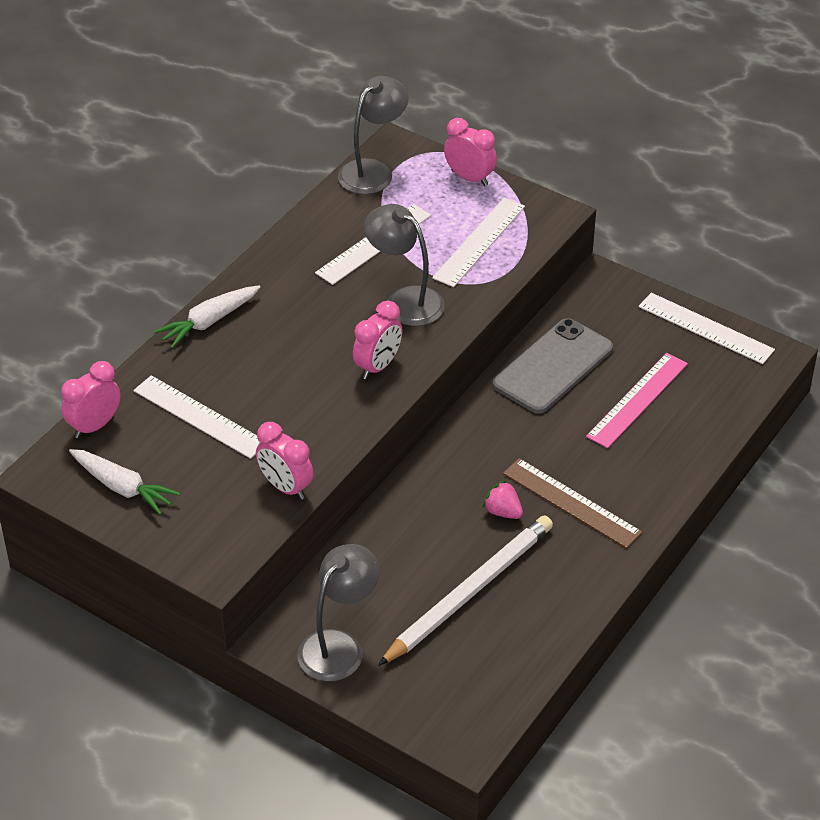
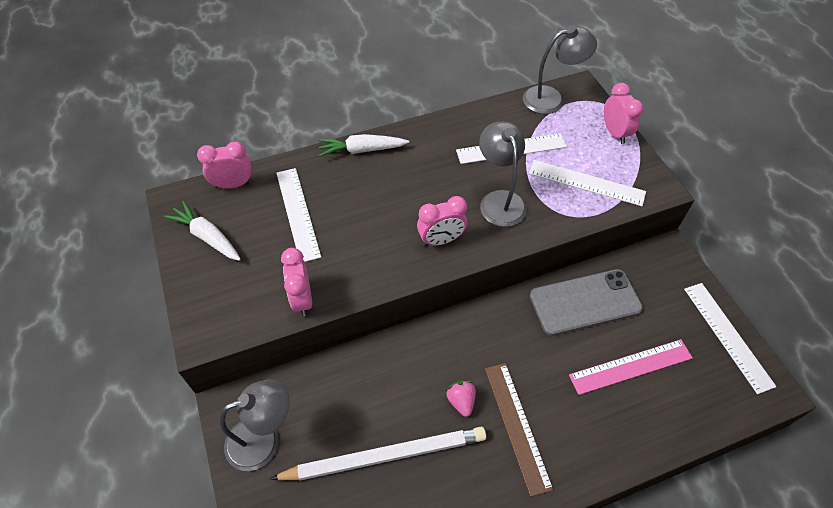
camera: 35 degrees right, 10 degrees up
(122, 487) = (208, 237): white carrot -> white carrot turned 150 degrees clockwise
(479, 242) = (586, 183): white ruler -> white ruler turned 45 degrees clockwise

